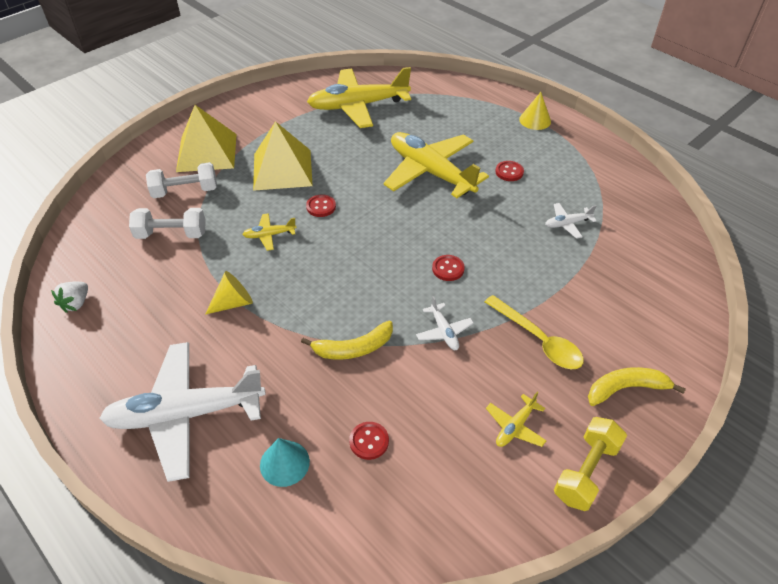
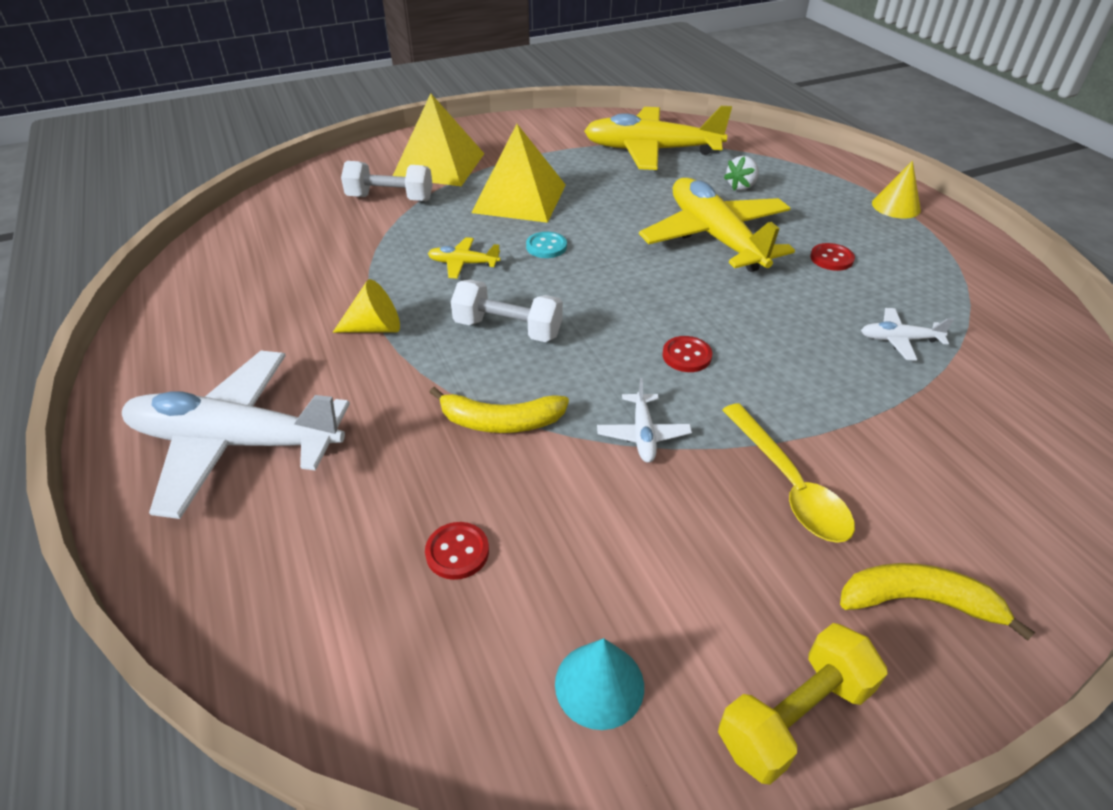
camera: 20 degrees right, 5 degrees down
(76, 303) = (194, 285): white strawberry -> white strawberry (741, 186)
(171, 234) = (347, 238): white dumbbell -> white dumbbell (508, 329)
(284, 463) = (323, 544): turquoise cone -> turquoise cone (599, 684)
(321, 207) = (546, 246): red button -> turquoise button
(515, 426) = (696, 602): yellow plane -> none

